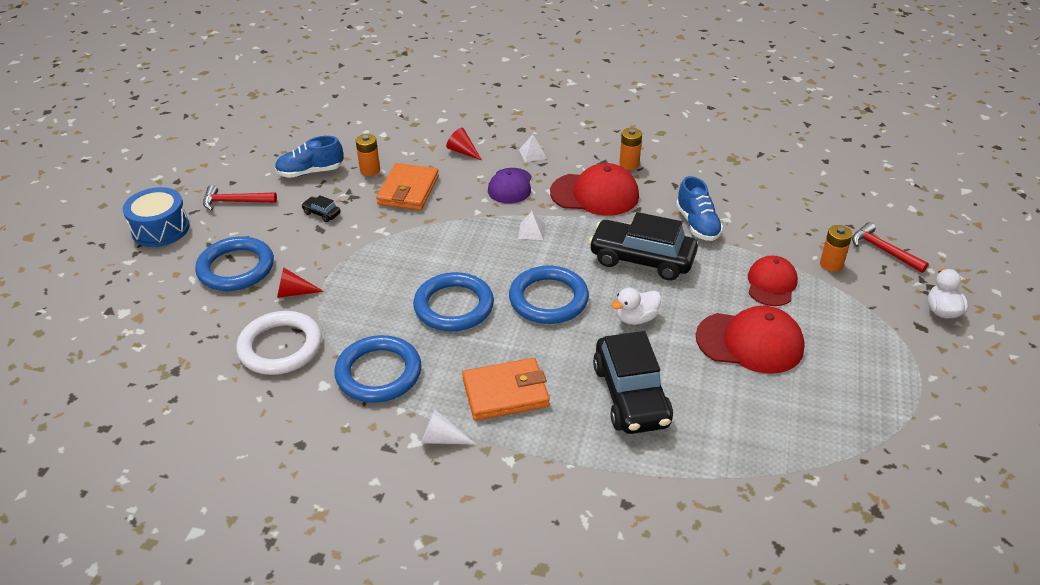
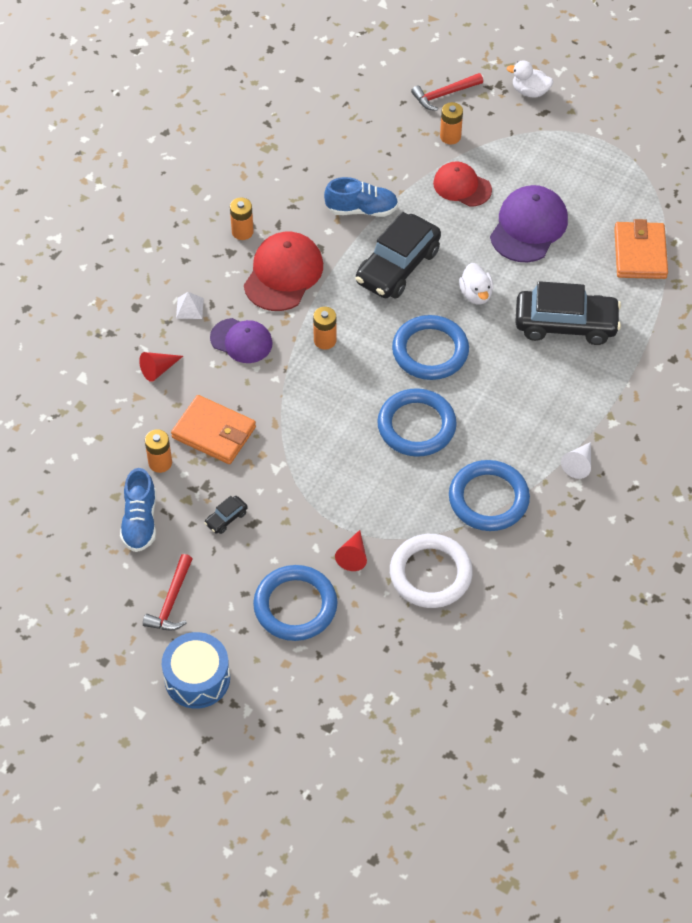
camera: 75 degrees left, 15 degrees up
(505, 393) = (539, 409): orange wallet -> orange wallet (640, 253)
(531, 231) = (325, 340): white pyramid -> orange battery
(750, 342) = (528, 227): red cap -> purple cap

